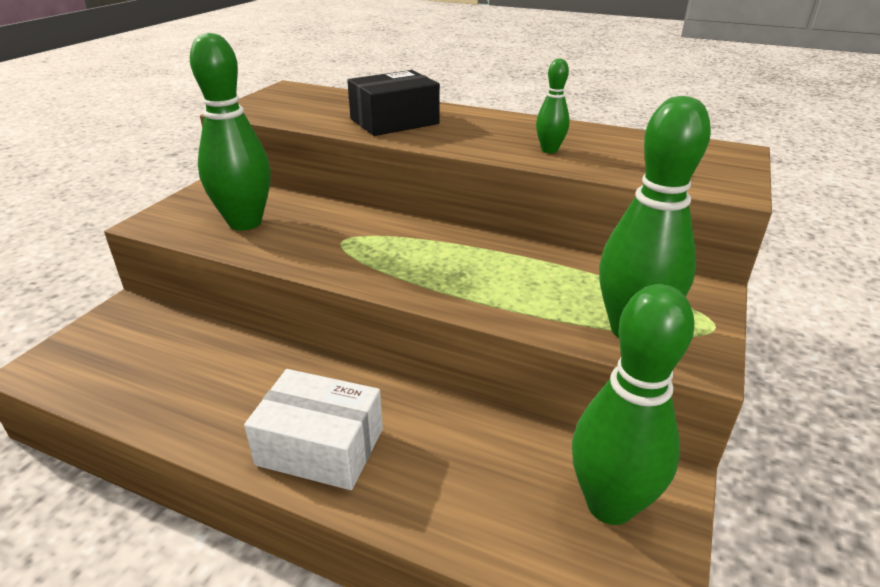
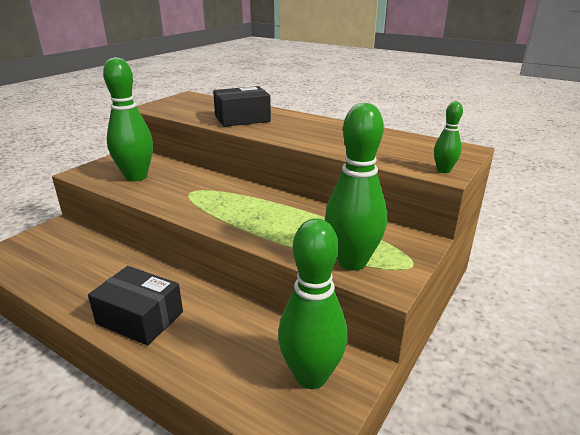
camera: 10 degrees right, 5 degrees down
(320, 446) = (140, 318): white box -> black box
(549, 150) = (333, 141): green bowling pin -> green bowling pin (443, 170)

